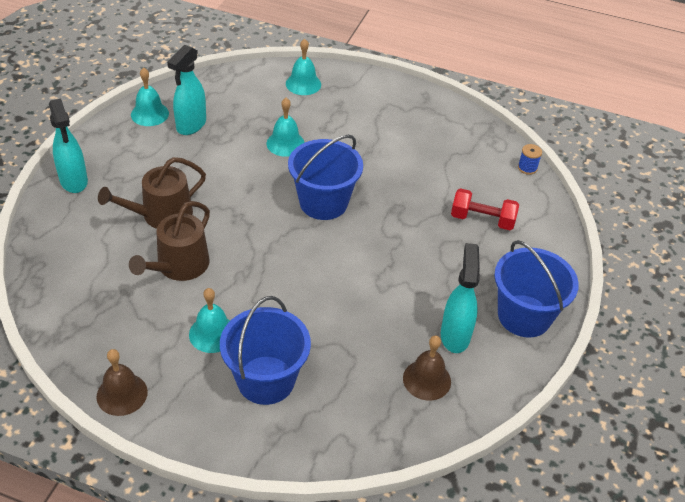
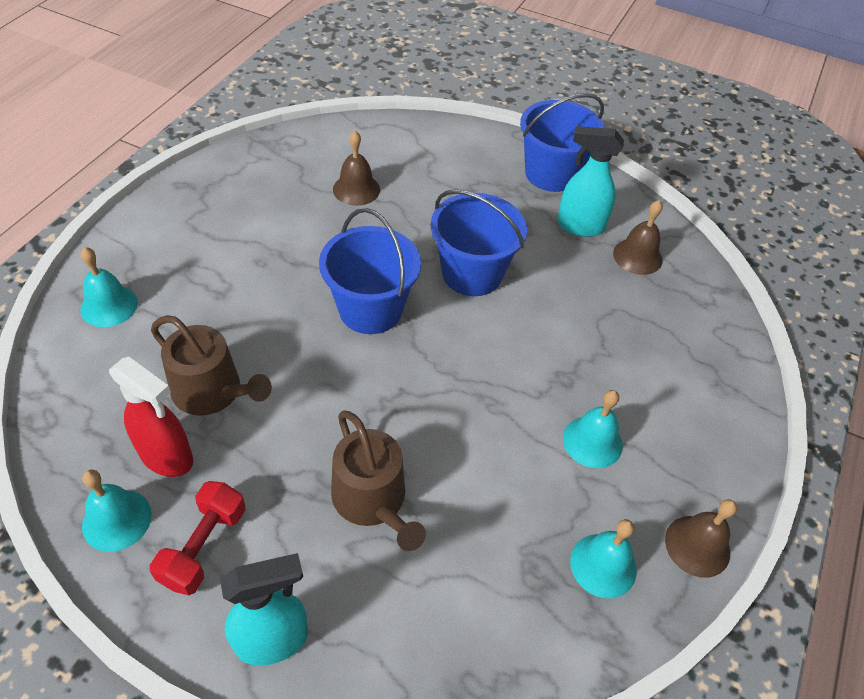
camera: 85 degrees left, 5 degrees up
(179, 266) = (477, 478): brown watering can -> brown watering can (213, 392)
(191, 125) = (167, 457): turquoise spray bottle -> red spray bottle
(266, 380) = (655, 391): blue bucket -> blue bucket (472, 273)
(285, 143) = (243, 338): turquoise bell -> turquoise bell (603, 565)
(453, 185) = (356, 189): none -> brown bell
(482, 220) = (415, 177): red dumbbell -> red dumbbell (204, 546)
(527, 168) = (337, 128): blue spool -> none

